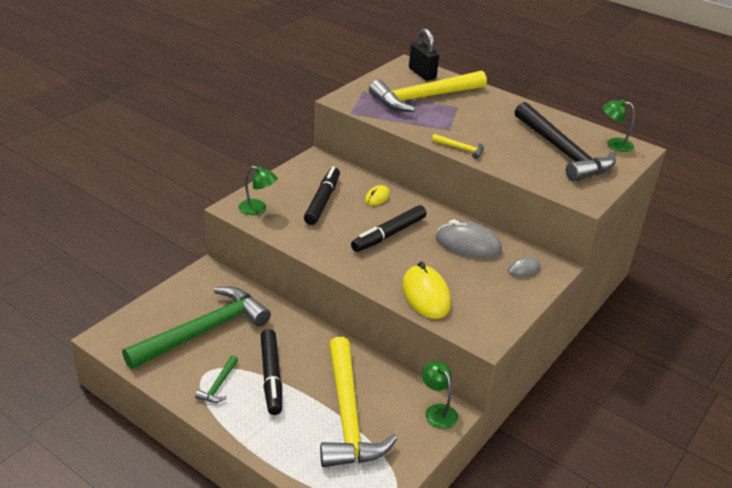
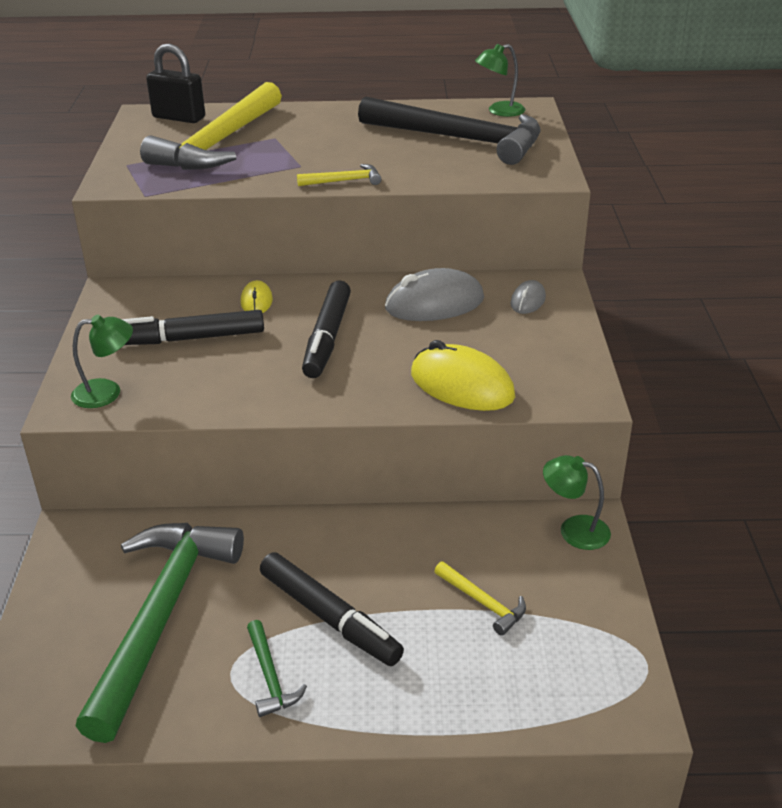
camera: 35 degrees left, 0 degrees up
(322, 201) = (189, 339): black marker -> black marker turned 75 degrees counterclockwise
(348, 415) = (483, 603): yellow hammer -> yellow hammer, size x0.40

